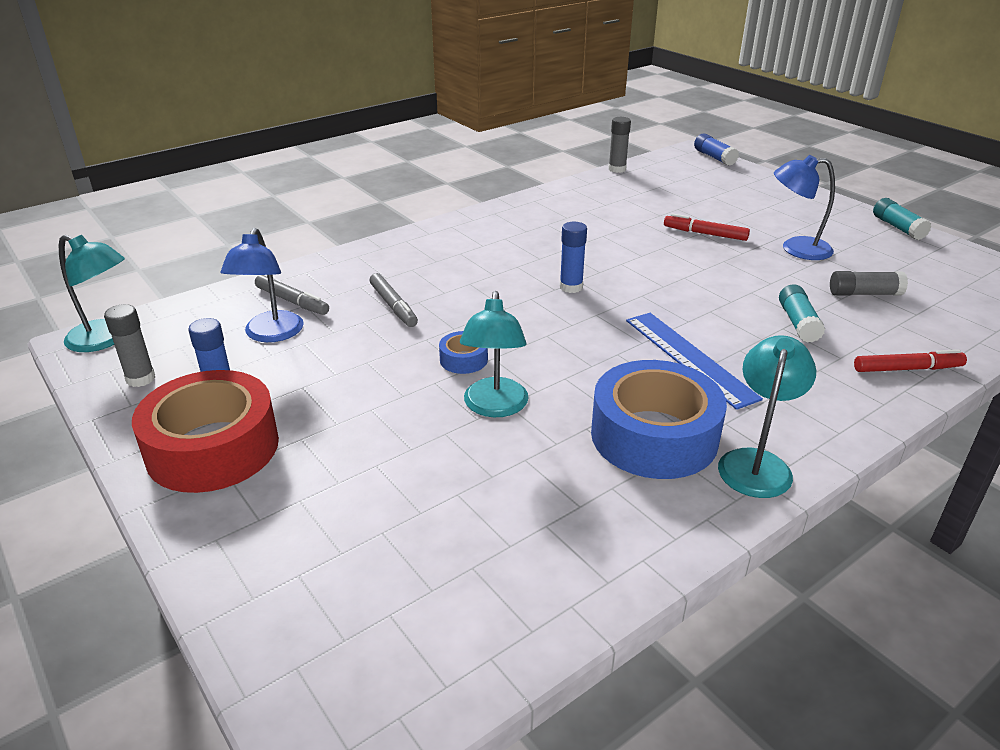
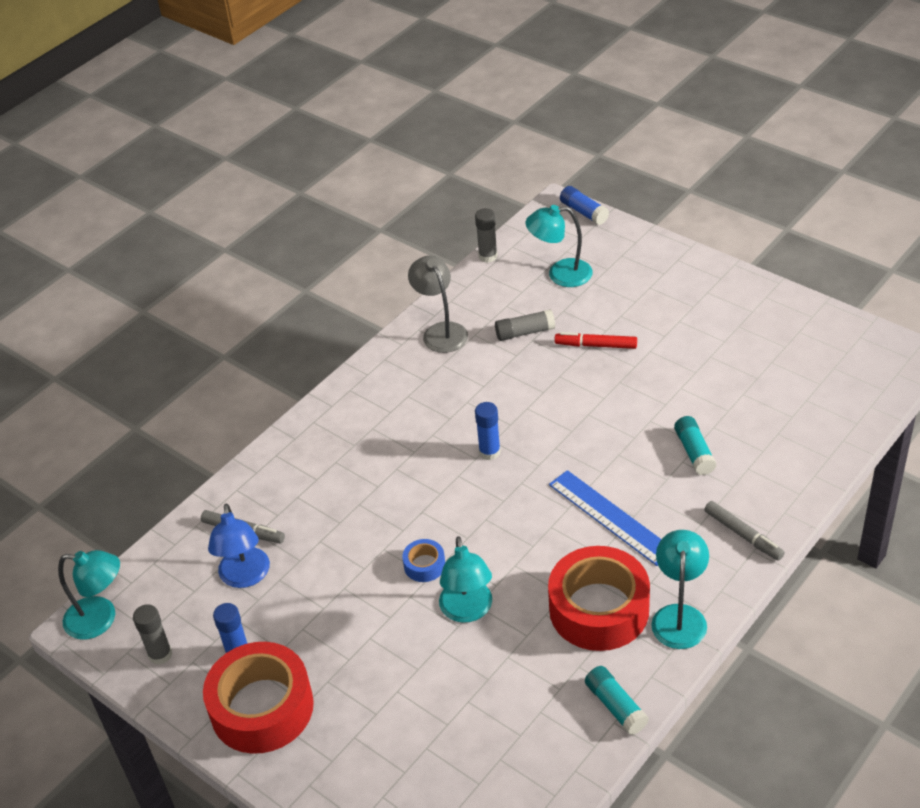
camera: 10 degrees left, 10 degrees up
(393, 306) = (338, 515): grey marker -> grey marker (743, 535)
(555, 204) = (441, 331): none -> grey lamp
(654, 436) = (599, 609): blue tape -> red tape
(682, 187) = (560, 274): none -> turquoise lamp
(796, 249) = (682, 349): blue lamp -> none
(864, 294) = (747, 400): grey glue stick -> grey glue stick (525, 332)
(898, 227) = (773, 294): turquoise glue stick -> turquoise glue stick (615, 706)
(907, 369) = (785, 487): red marker -> none

